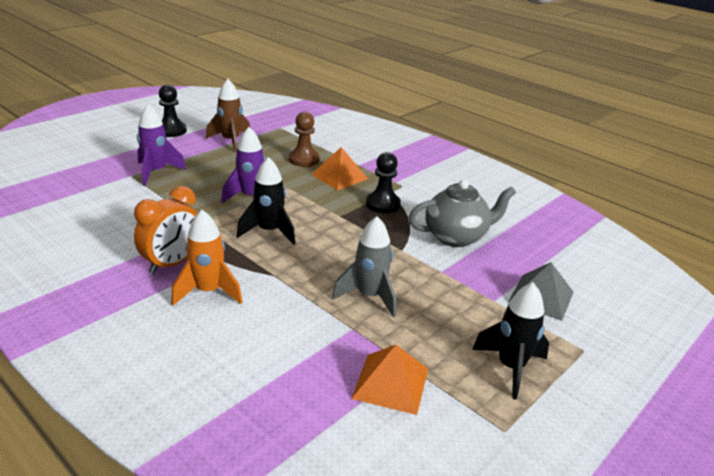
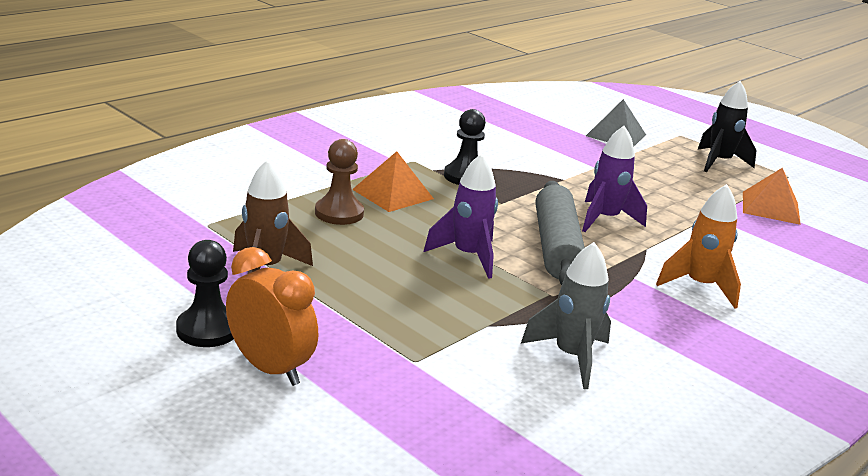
camera: 90 degrees left, 5 degrees down
(156, 172) = (399, 336): purple rocket -> purple rocket (605, 219)
(172, 263) = (657, 311): orange clock -> orange clock (270, 368)
(269, 231) = (556, 247): black rocket -> grey rolling pin
(369, 297) = (657, 203): grey rocket -> grey rocket (571, 357)
(456, 237) = (527, 151): grey teapot -> none

